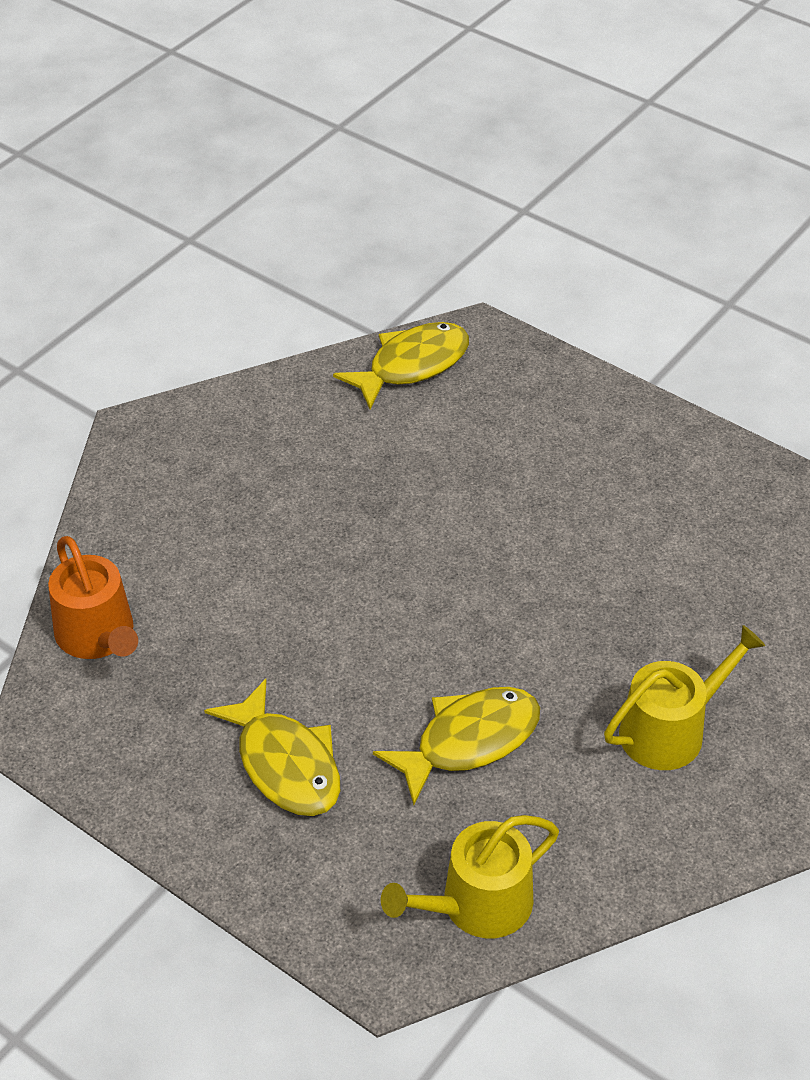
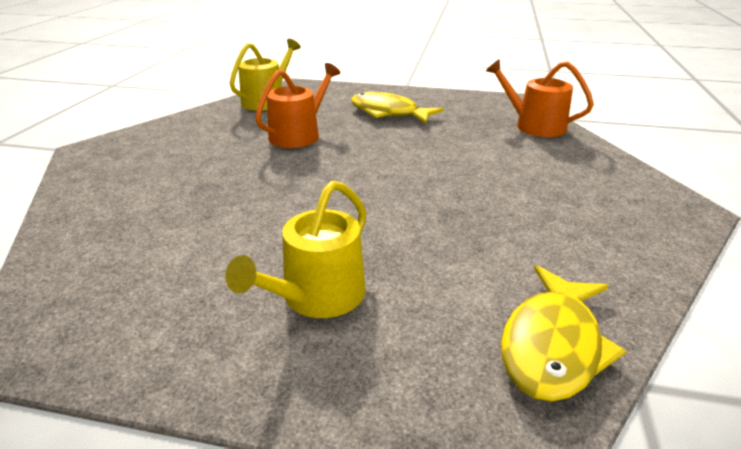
camera: 155 degrees right, 15 degrees down
(469, 741) = (299, 135): yellow fish -> orange watering can
(670, 730) = (175, 160): yellow watering can -> yellow watering can (317, 297)

